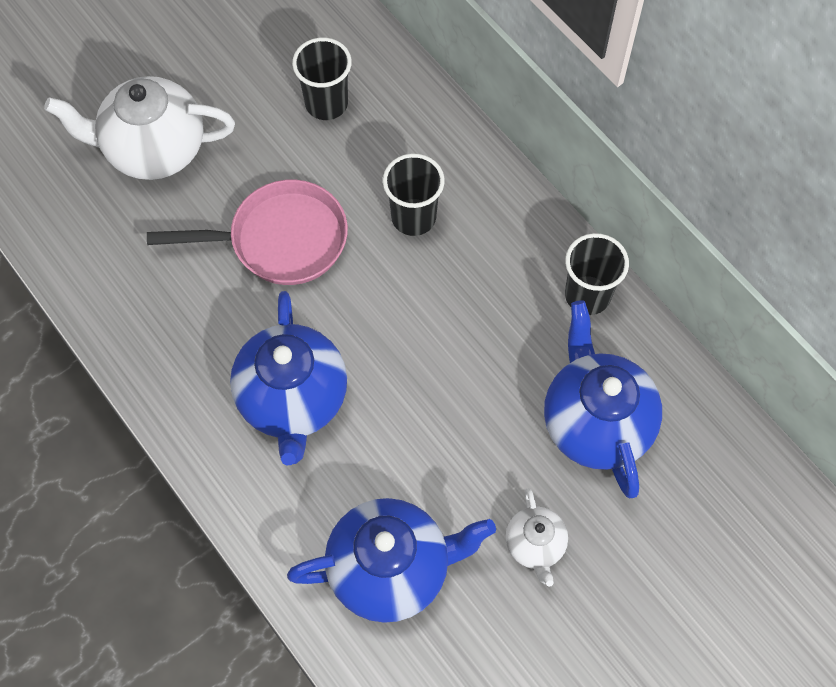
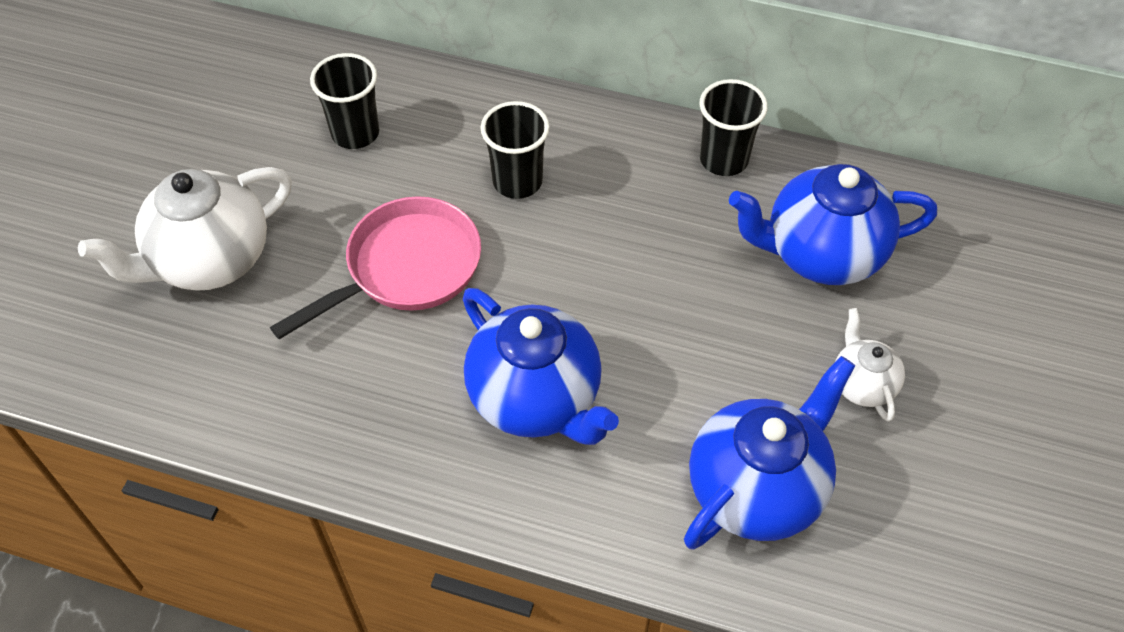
camera: 35 degrees left, 10 degrees down
(535, 545) = (862, 384): white teapot -> white teapot turned 150 degrees counterclockwise
(595, 423) = (821, 254): blue teapot -> blue teapot turned 45 degrees counterclockwise

